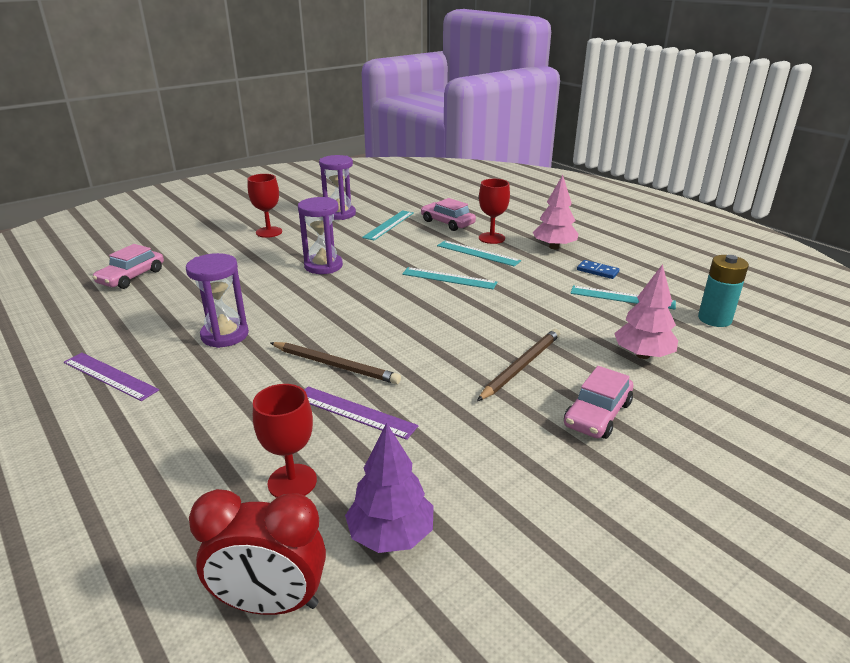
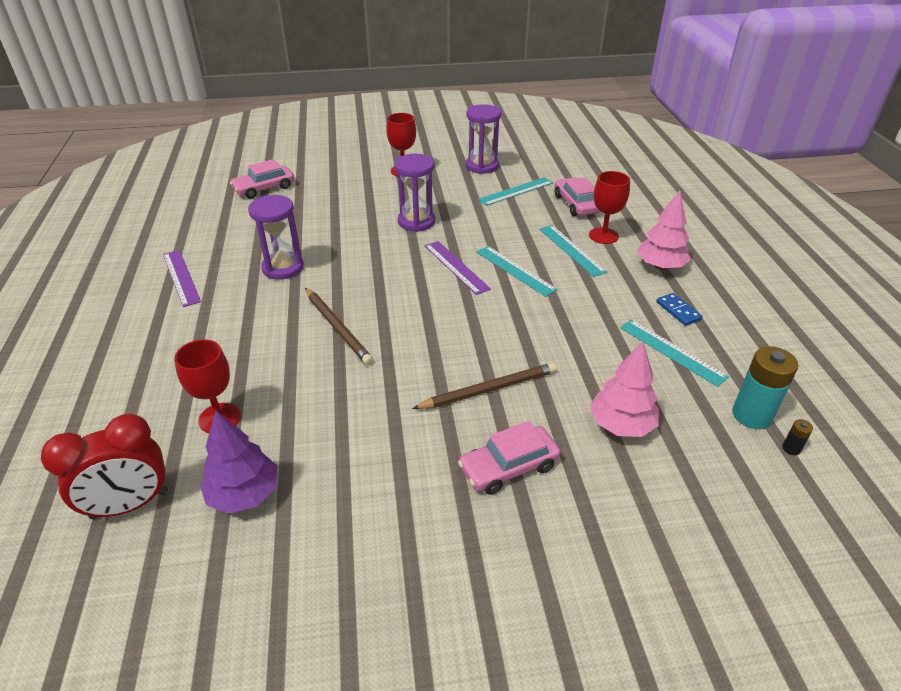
camera: 30 degrees right, 10 degrees up
(271, 603) = (130, 505): red clock -> red clock turned 60 degrees counterclockwise
(355, 412) = (313, 377): purple ruler -> purple ruler (456, 267)
(758, 330) = (791, 448): none -> black battery

